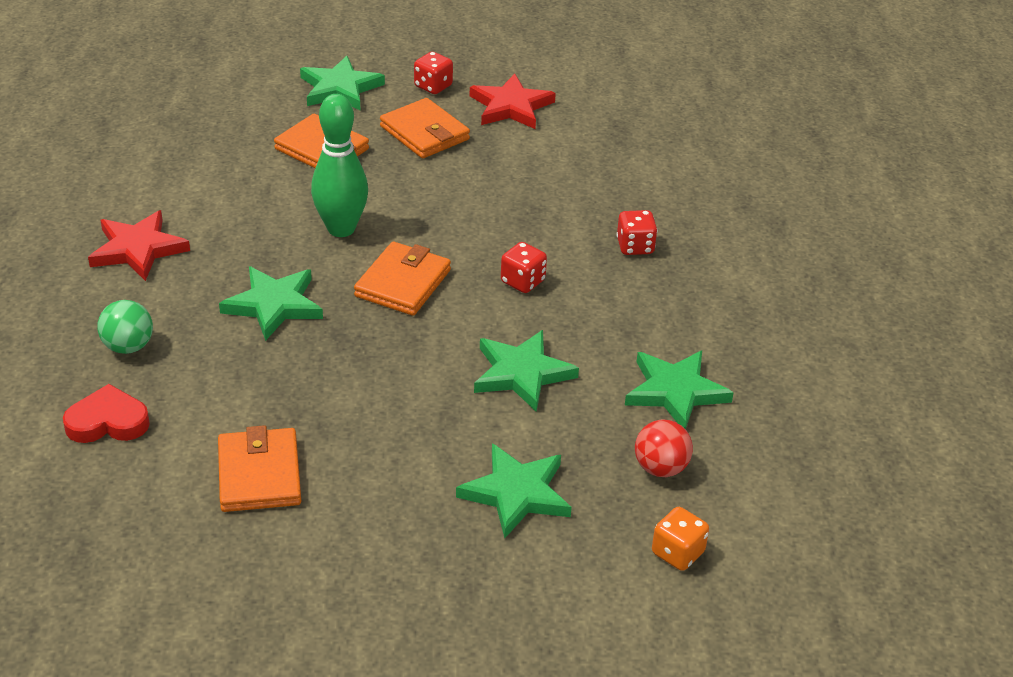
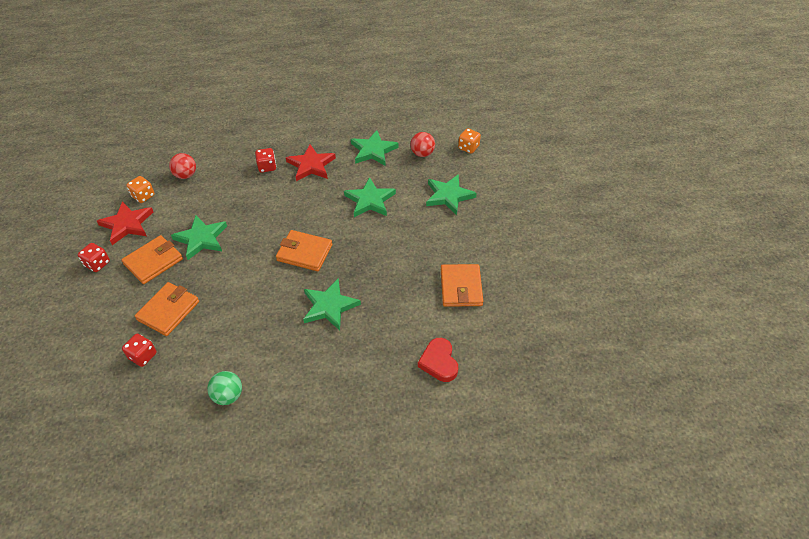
camera: 95 degrees left, 10 degrees up
(128, 346) = (375, 369): green ball -> green ball (228, 396)
(138, 249) = (280, 388): red star -> red star (311, 165)
(259, 474) = (461, 287): orange wallet -> orange wallet turned 75 degrees counterclockwise
(340, 88) = (92, 313): green star -> green star (201, 239)
(341, 229) = (255, 287): green bowling pin -> none
(522, 282) = (299, 205): red dice -> red dice (143, 356)
(574, 118) = (143, 196): none -> orange dice
(621, 157) = (186, 175): none -> red ball

